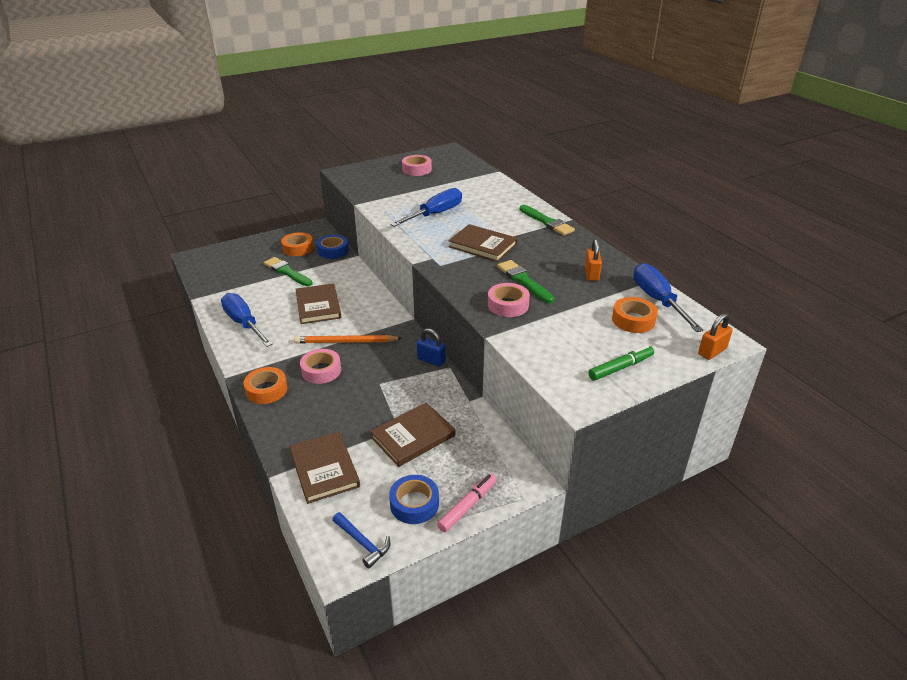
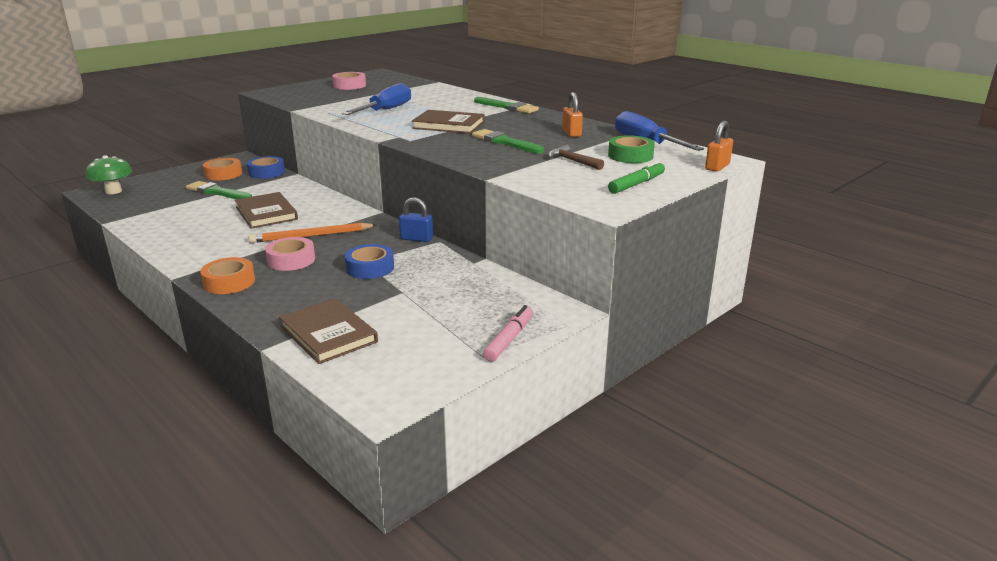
camera: 15 degrees left, 10 degrees down
(208, 259) = (113, 191): none -> green mushroom
(244, 323) = (179, 235): blue screwdriver -> none
(362, 543) = (401, 385): blue hammer -> none
(413, 436) = (422, 296): brown book -> none
(414, 504) = (448, 346): blue tape -> blue tape (370, 268)
(508, 305) = (498, 158): pink tape -> none
(575, 321) = (573, 161): none -> brown hammer
(633, 320) = (630, 156): orange tape -> green tape

